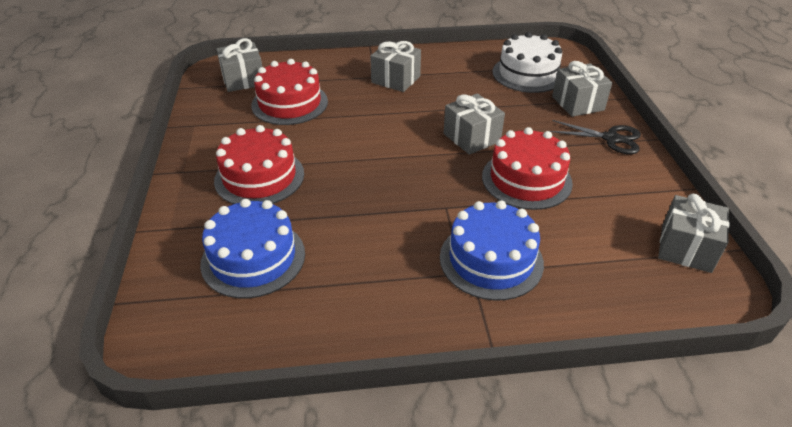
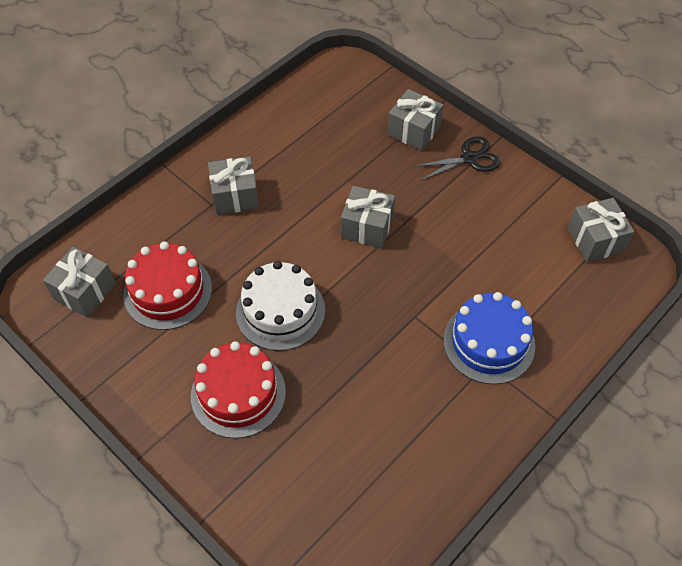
camera: 40 degrees left, 15 degrees up
(253, 258) = (324, 472): blue cake -> none
(526, 179) = (446, 246): red cake -> none
(528, 74) = (344, 117): white cake -> white cake (280, 311)

